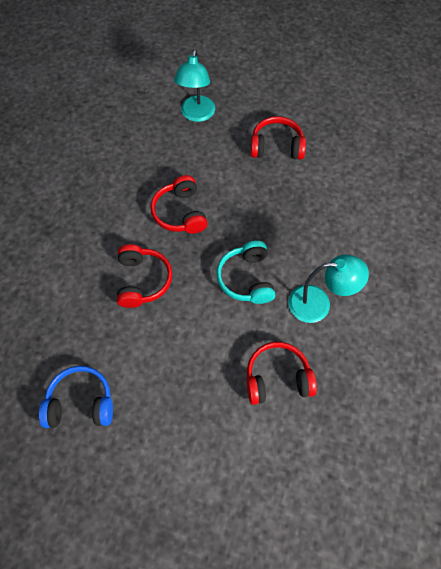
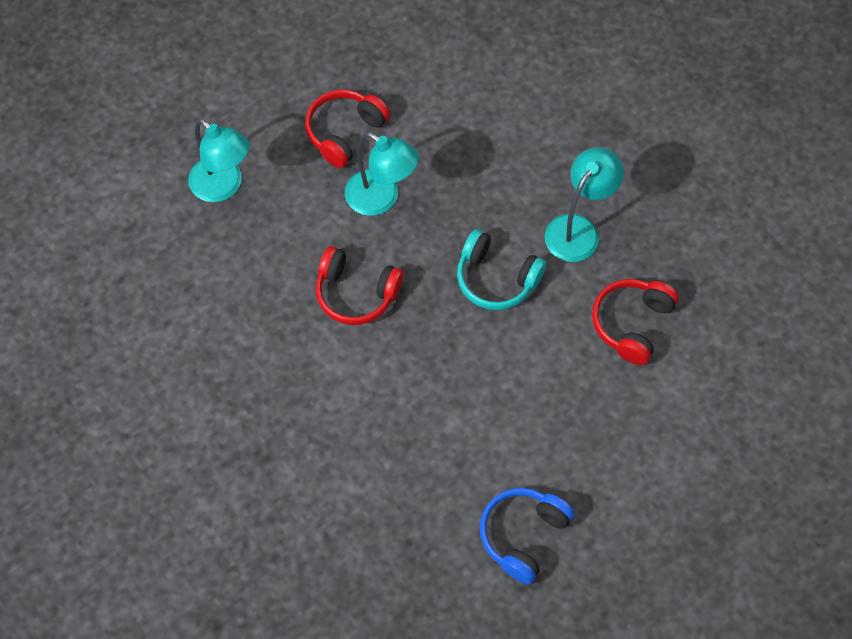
camera: 55 degrees left, 0 degrees up
(142, 280) = (417, 387): red headphones -> none
(250, 188) = (381, 199): none -> turquoise lamp

